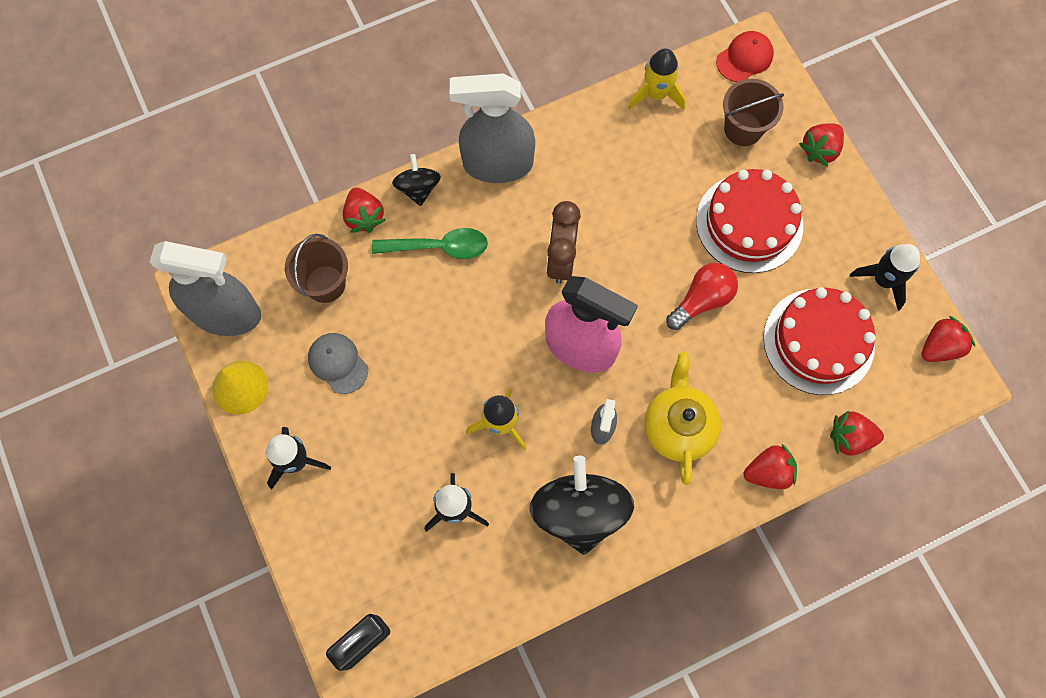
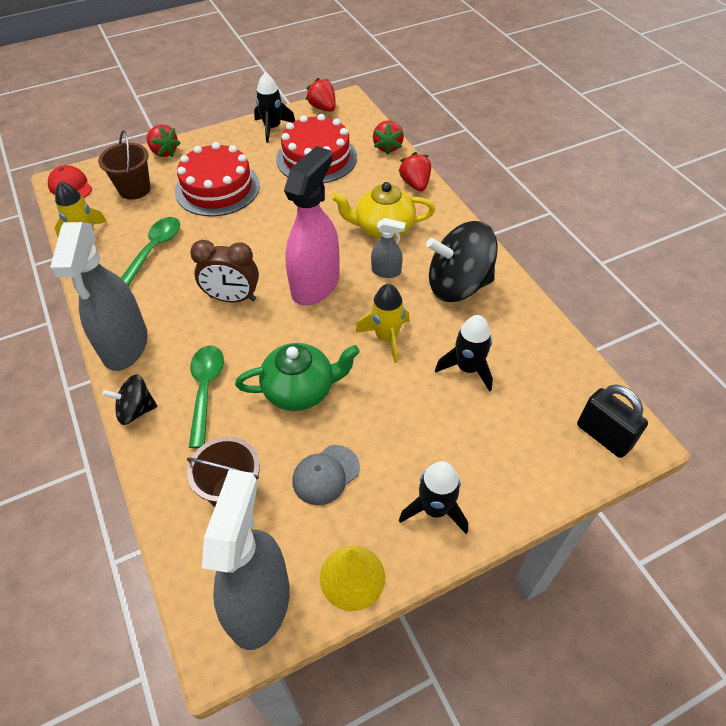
camera: 90 degrees left, 20 degrees down
(364, 217) = (159, 459): red strawberry -> none
(435, 336) = (300, 390): none -> green teapot
(637, 168) = (154, 249): none -> green spoon
(702, 300) = (279, 214): red light bulb -> none

